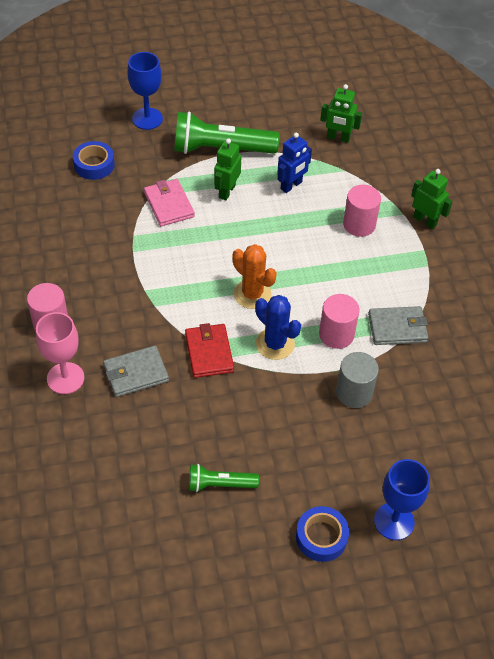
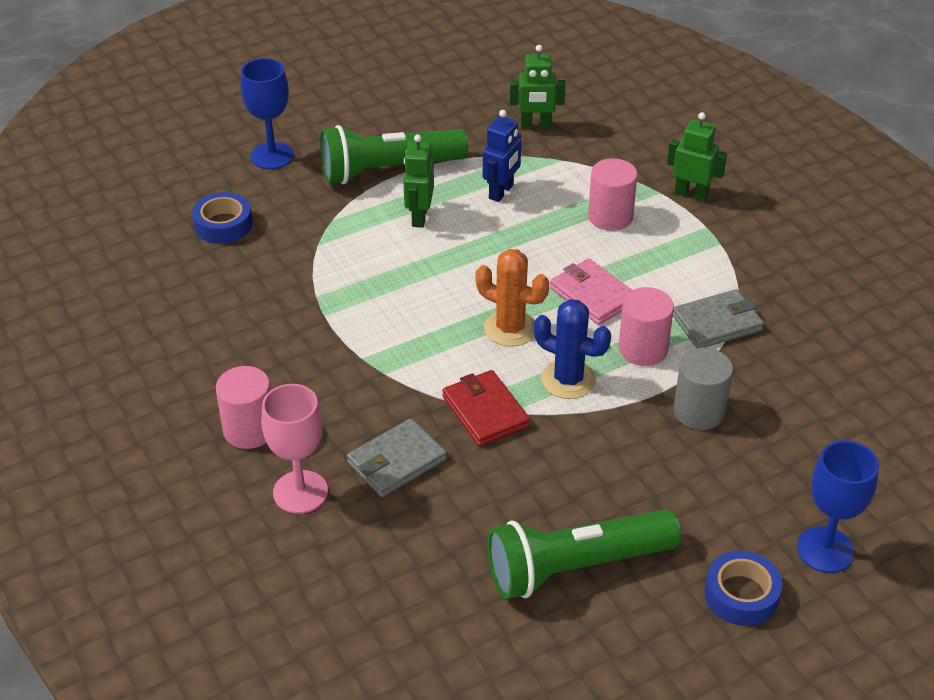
camera: 15 degrees left, 10 degrees down
(169, 204) = (348, 249): pink wallet -> pink wallet (592, 295)
(220, 484) = (575, 567): green flashlight -> green flashlight, size x1.89

